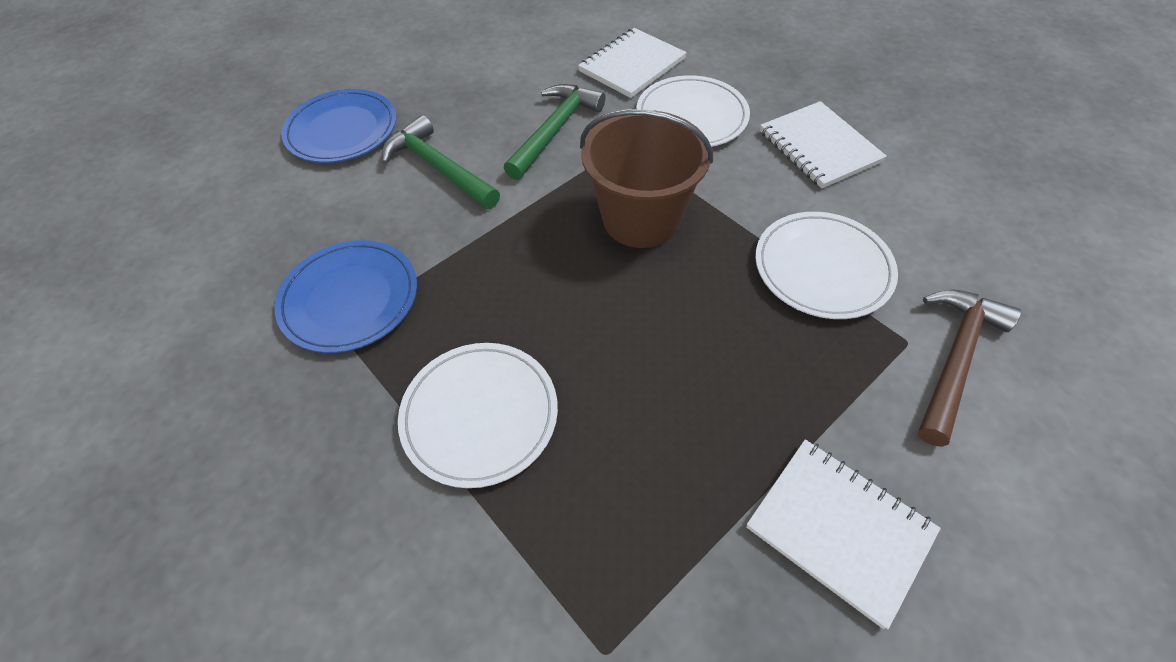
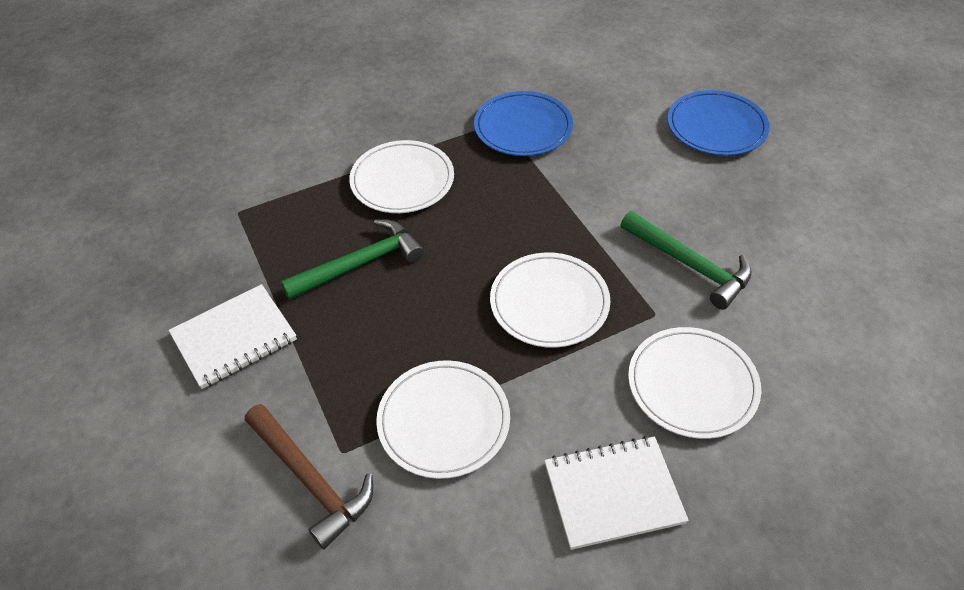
camera: 105 degrees right, 5 degrees down
(438, 168) = (652, 181): green hammer -> green hammer (360, 264)
(632, 65) = (800, 354): white notebook -> none
(641, 219) = (549, 303): brown bucket -> white plate

